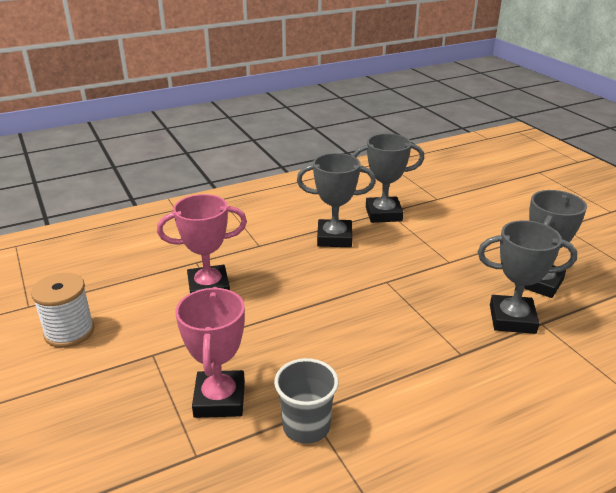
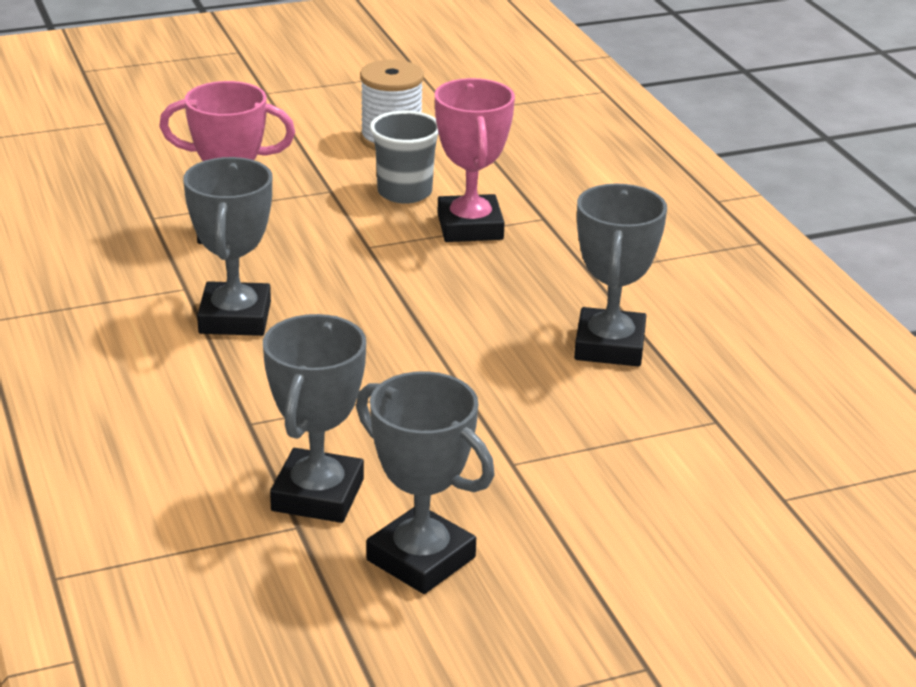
camera: 95 degrees right, 0 degrees up
(306, 426) = (162, 283): grey cup -> grey cup (404, 192)
(383, 214) = (704, 413): grey trophy -> grey trophy (235, 318)

